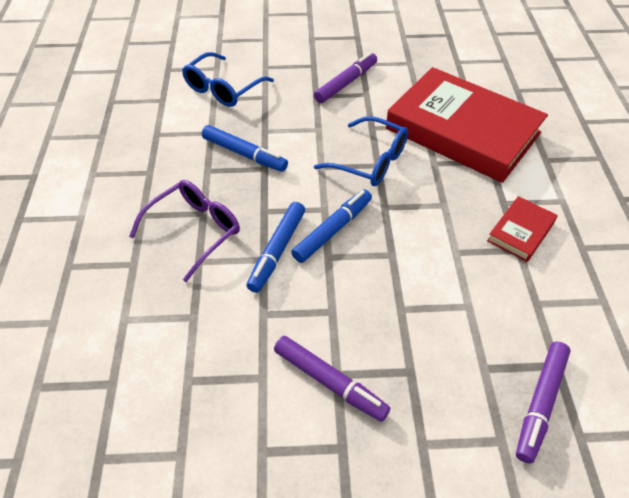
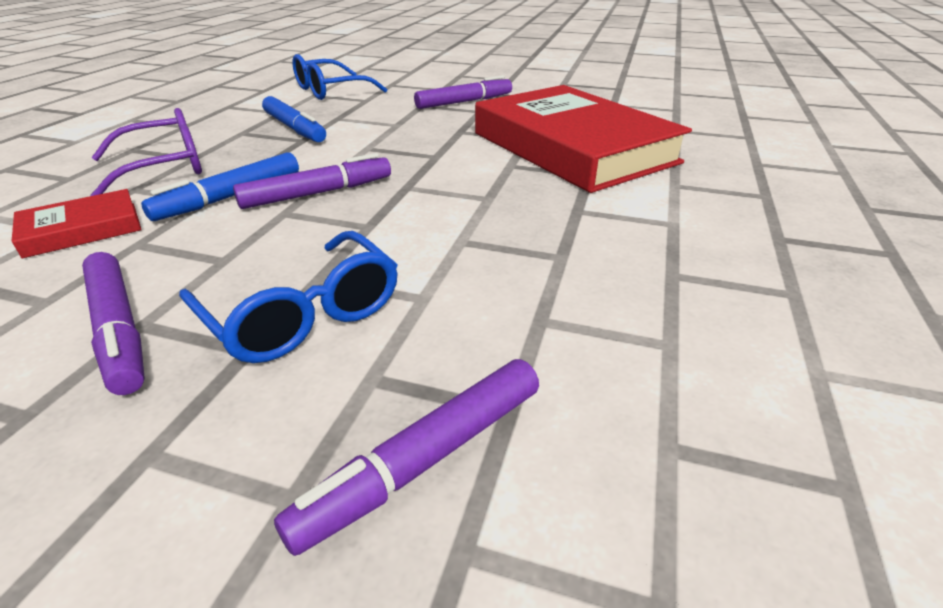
camera: 20 degrees right, 15 degrees down
(333, 230) = (318, 193): blue marker -> purple marker
(370, 161) = (429, 152): blue glasses -> blue glasses (303, 313)
(521, 232) = (579, 240): red book -> red book (82, 229)

